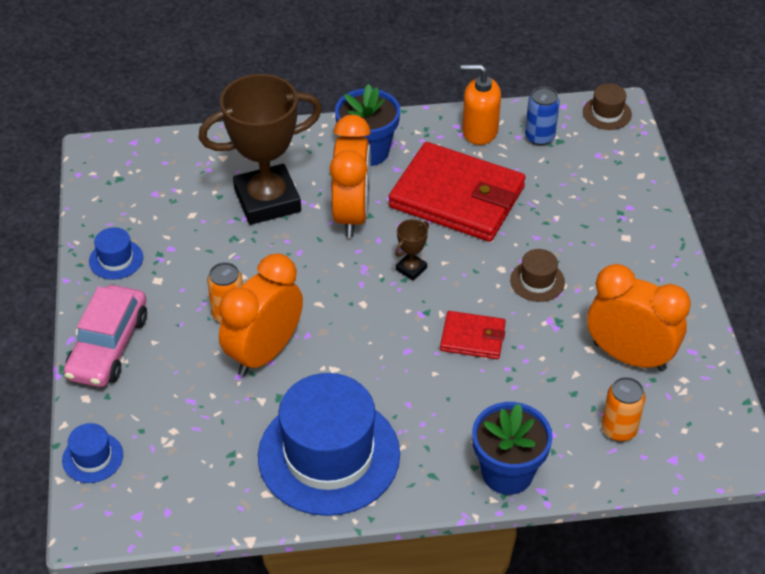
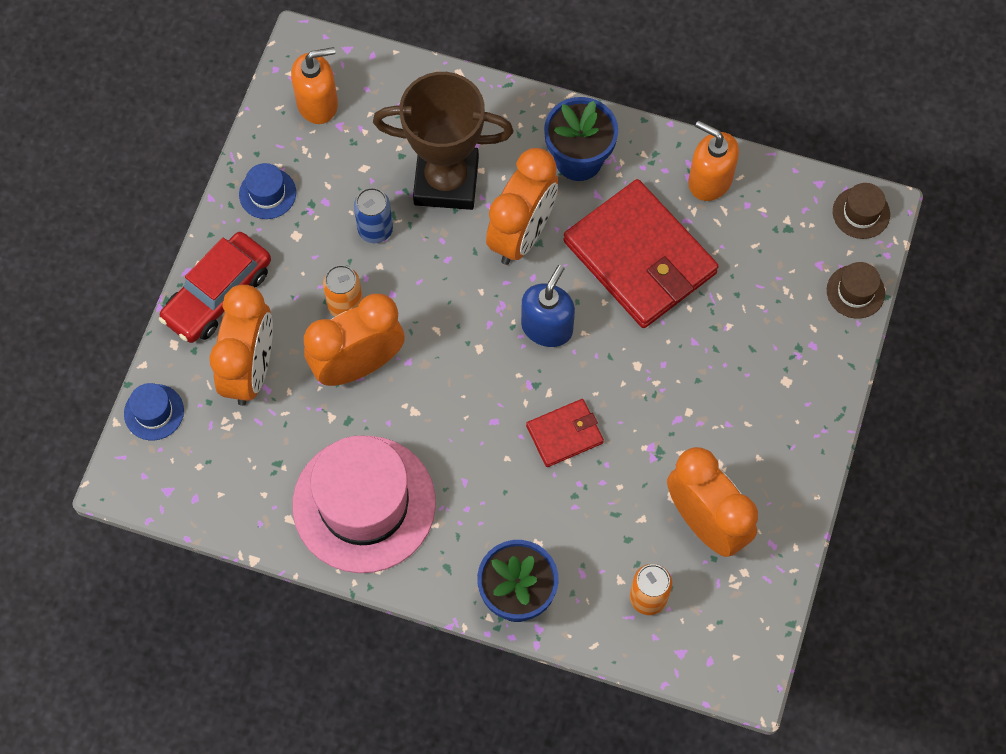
camera: 25 degrees right, 20 degrees up
(108, 346) = (218, 294): pink car -> red car
(128, 185) = (317, 103): none -> orange soap dispenser
(168, 391) = (250, 370): none -> orange clock
(329, 455) = (364, 504): blue hat -> pink hat
(411, 269) = (547, 327): brown trophy -> blue soap dispenser
(472, 338) = (564, 434): red wallet -> red wallet turned 60 degrees counterclockwise
(537, 281) = (664, 396): brown hat -> brown hat (855, 291)
(539, 137) = (769, 215): blue can -> blue can (375, 230)

